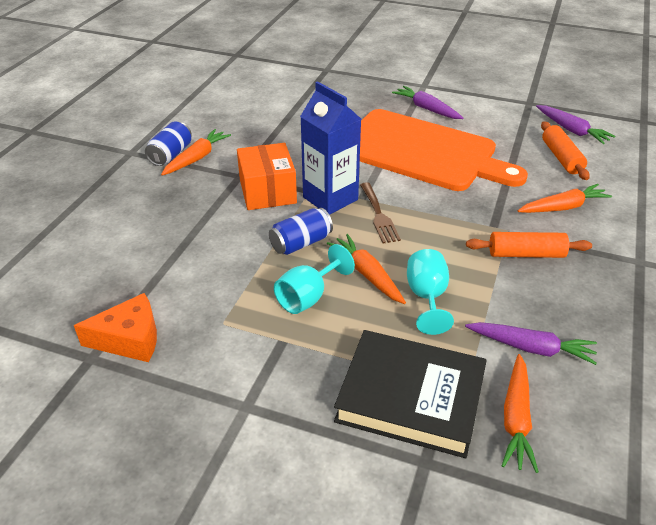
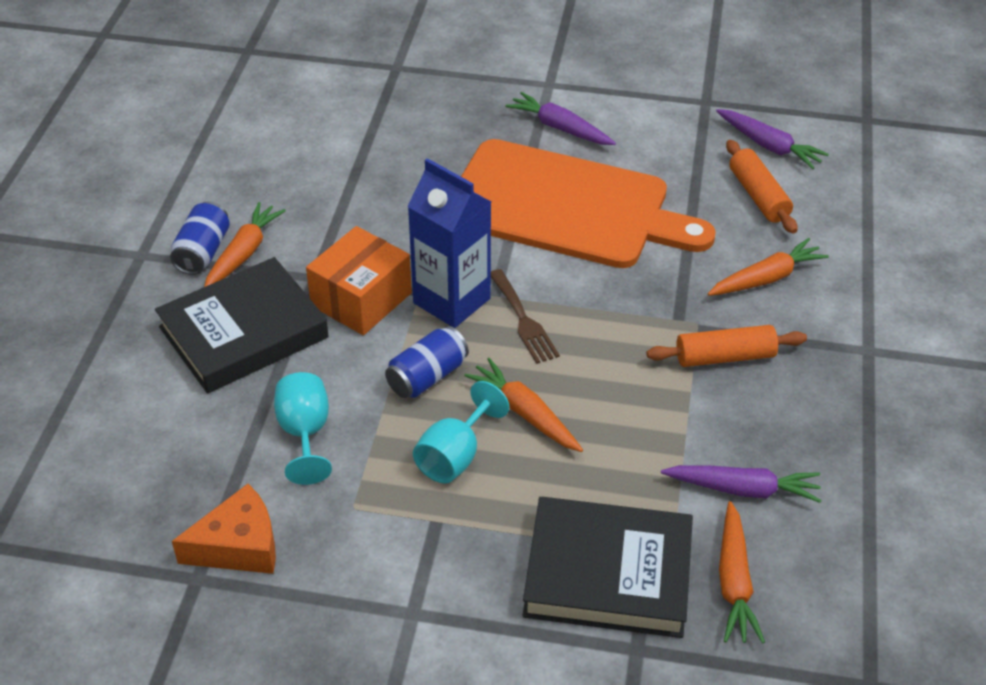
camera: 10 degrees left, 5 degrees up
(181, 203) = (244, 332): none -> black book
(267, 191) = (361, 299): orange box -> orange box turned 60 degrees clockwise
(427, 297) = (607, 436): turquoise goblet -> turquoise goblet (305, 433)

